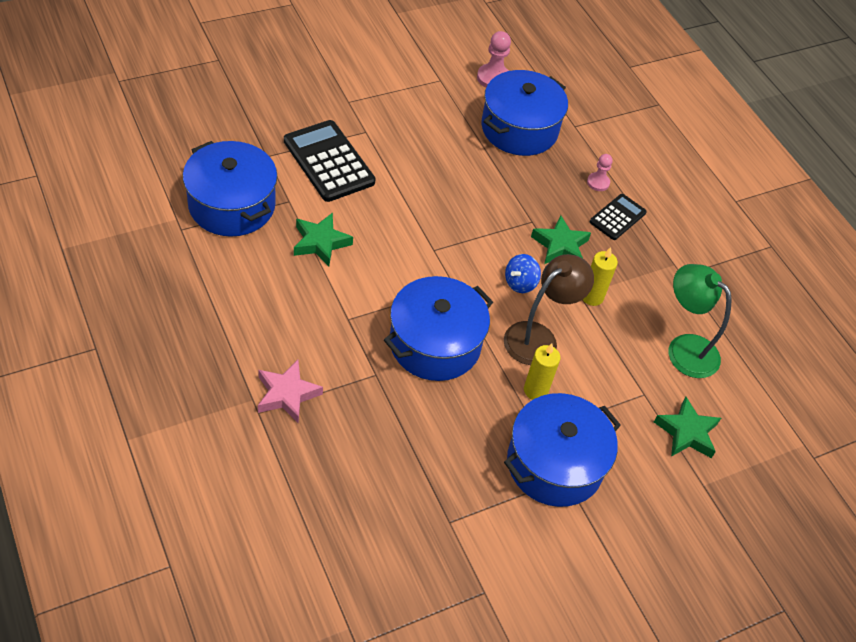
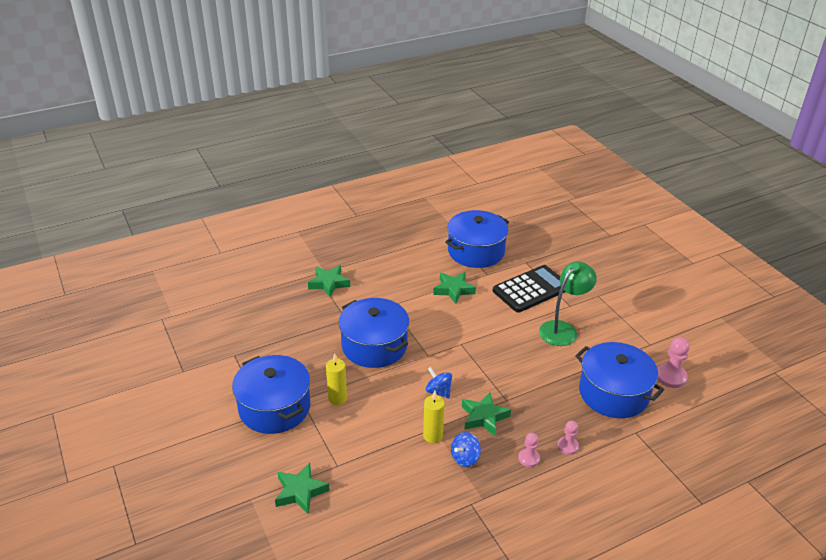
camera: 95 degrees right, 15 degrees down
(287, 394) = (329, 283): pink star -> green star
(538, 337) = (387, 401): brown lamp -> none
(617, 217) = (529, 458): black calculator -> pink pawn
(622, 271) = (465, 458): none -> blue spinning top
(684, 348) = (386, 497): green lamp -> green lamp (563, 329)

